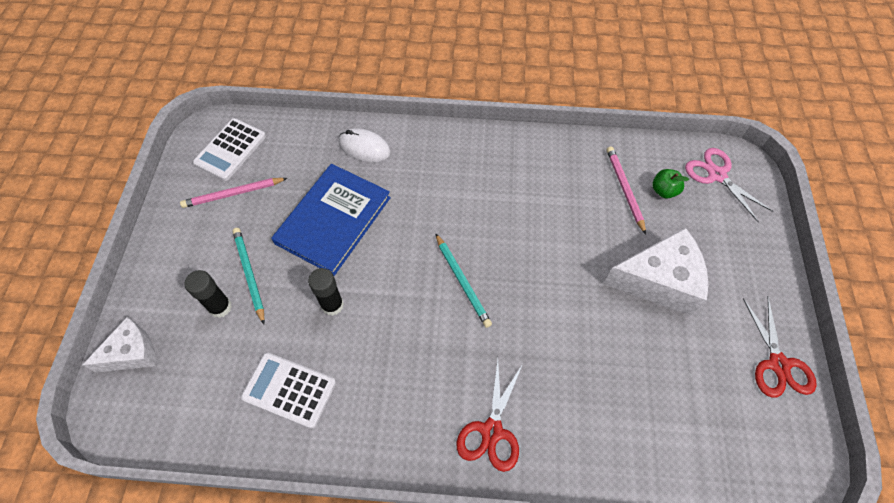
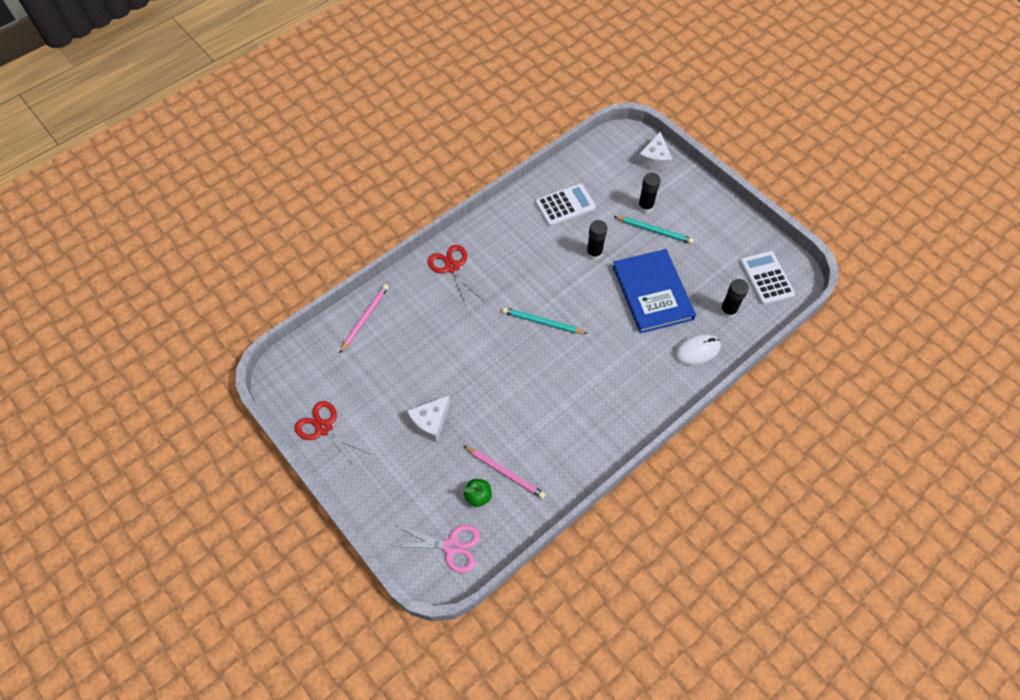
camera: 135 degrees right, 0 degrees up
(233, 194) = (724, 258): pink pencil -> pink pencil (364, 318)
(297, 153) = (728, 311): none -> black glue stick
(659, 280) = (431, 422): white cheese -> white cheese, size x0.61

